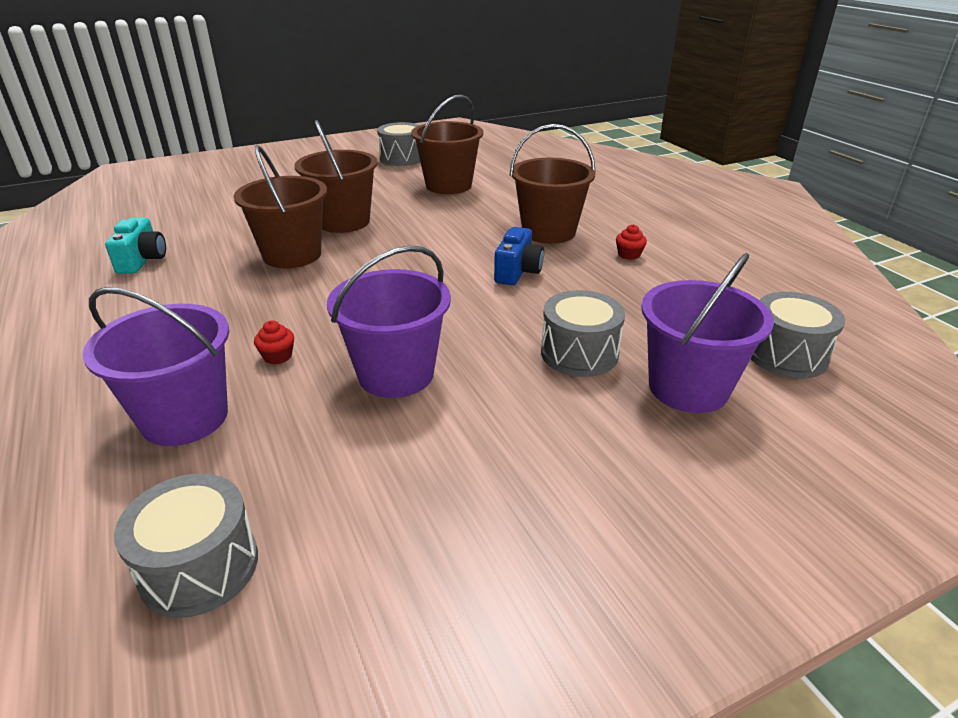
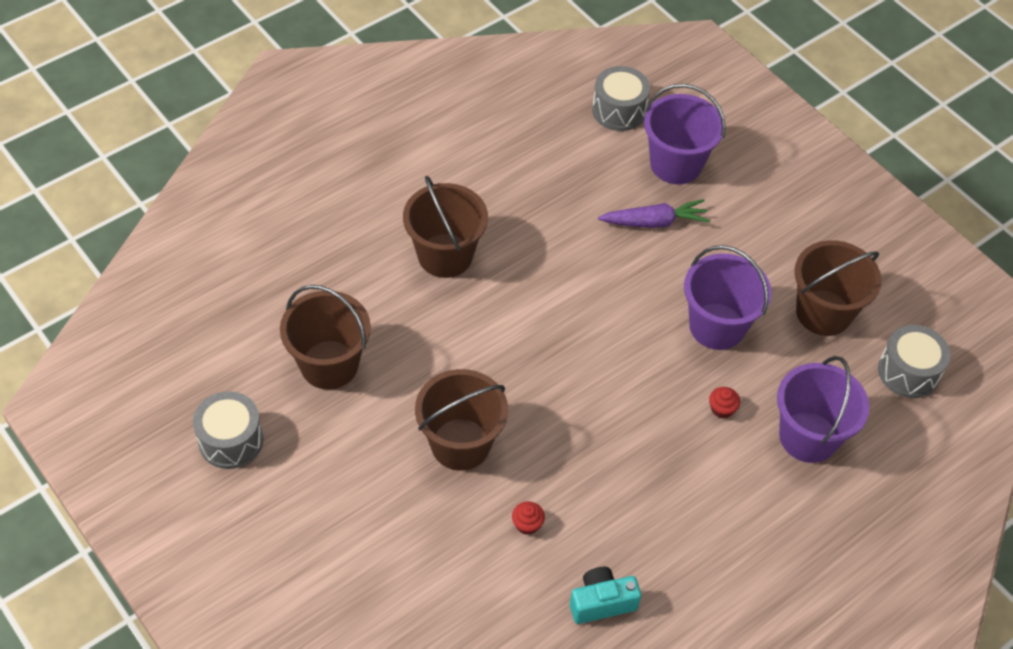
camera: 105 degrees left, 20 degrees up
(292, 255) = (553, 464): brown bucket -> brown bucket (823, 313)
(518, 272) = (538, 271): blue camera -> none
(579, 353) = (654, 222): grey drum -> purple carrot
(629, 255) = (482, 193): red cupcake -> red cupcake (527, 524)

